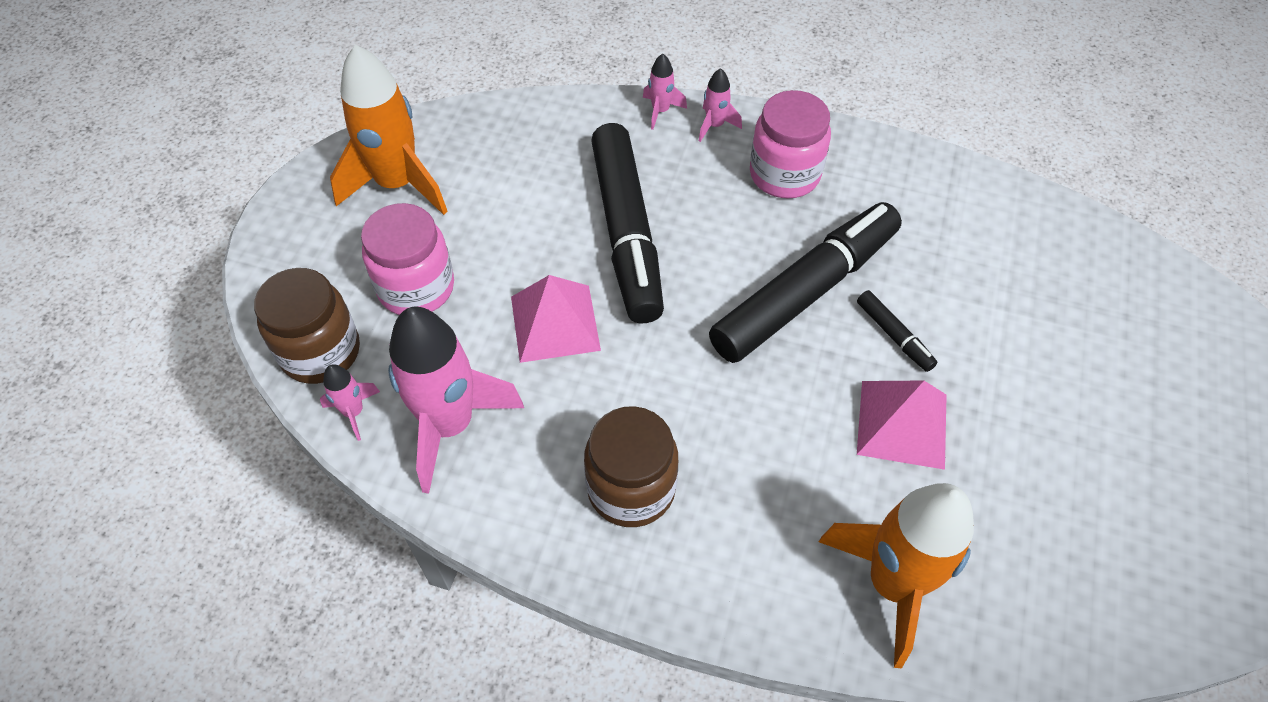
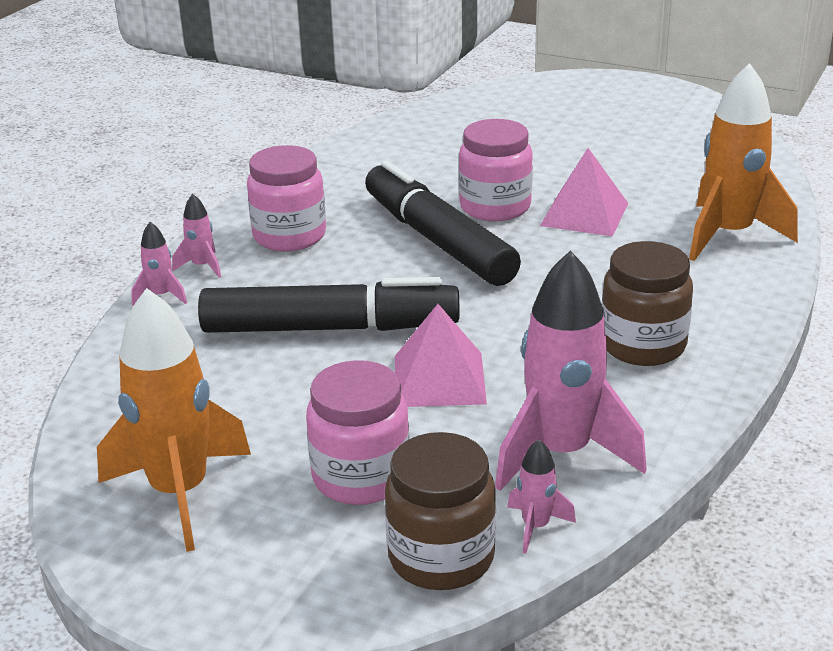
camera: 80 degrees left, 25 degrees down
(893, 335) = (495, 207): black marker -> pink jar

